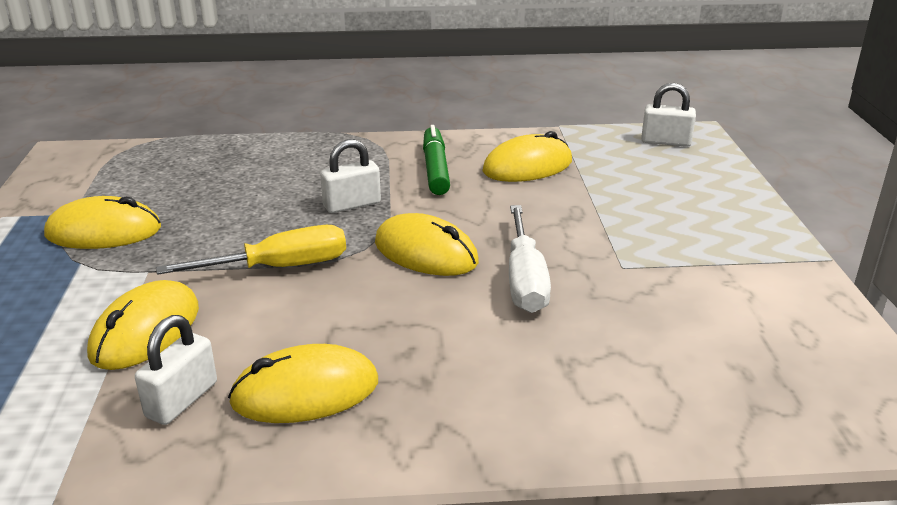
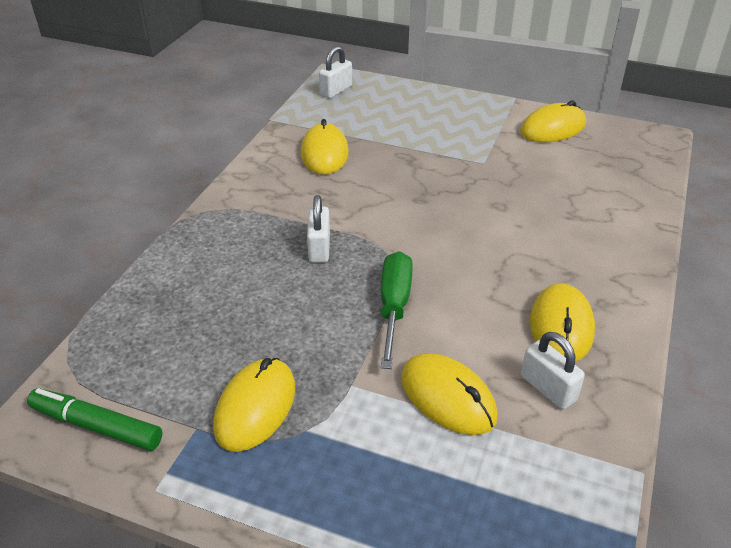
camera: 65 degrees left, 10 degrees up
(281, 267) = (394, 306): yellow screwdriver -> green screwdriver
(426, 252) = (417, 232): yellow mouse -> yellow mouse (553, 128)
(435, 169) = (292, 193): green marker -> green marker (96, 426)
(525, 281) = (479, 202): white screwdriver -> none

